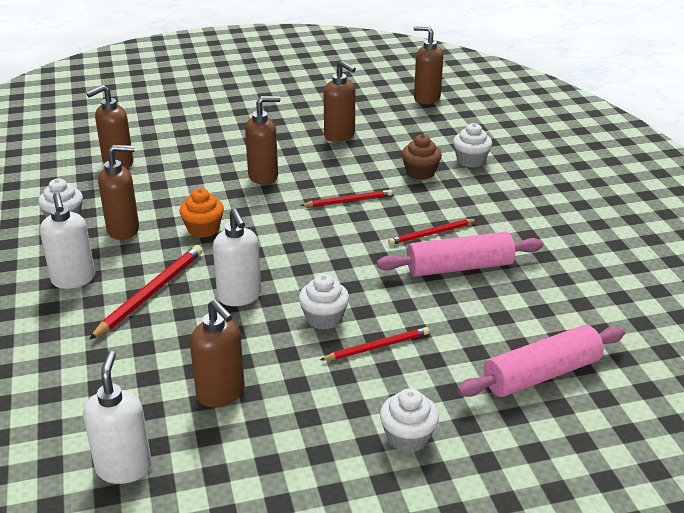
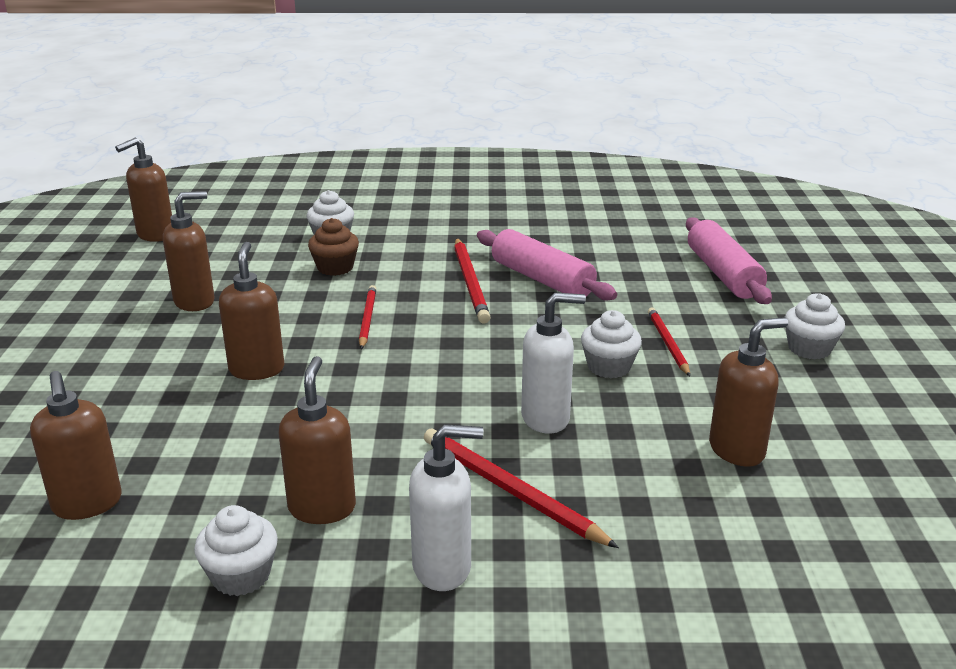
camera: 75 degrees left, 5 degrees down
(124, 468) = (870, 533): white soap dispenser -> none
(203, 229) = (367, 432): orange cupcake -> none
(431, 234) = (470, 283): red pencil -> red pencil, size x1.55
(459, 267) = (542, 279): pink rolling pin -> pink rolling pin turned 45 degrees counterclockwise

